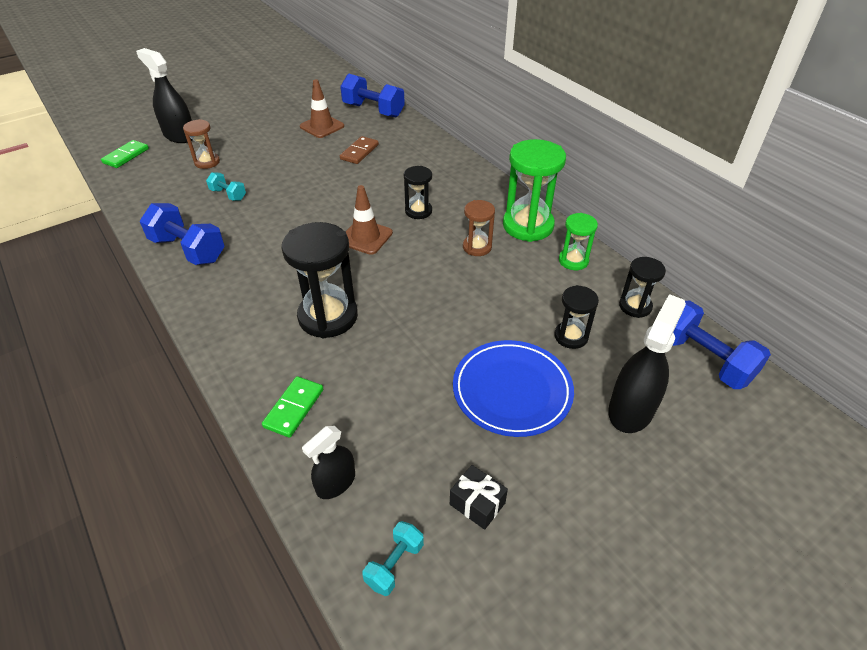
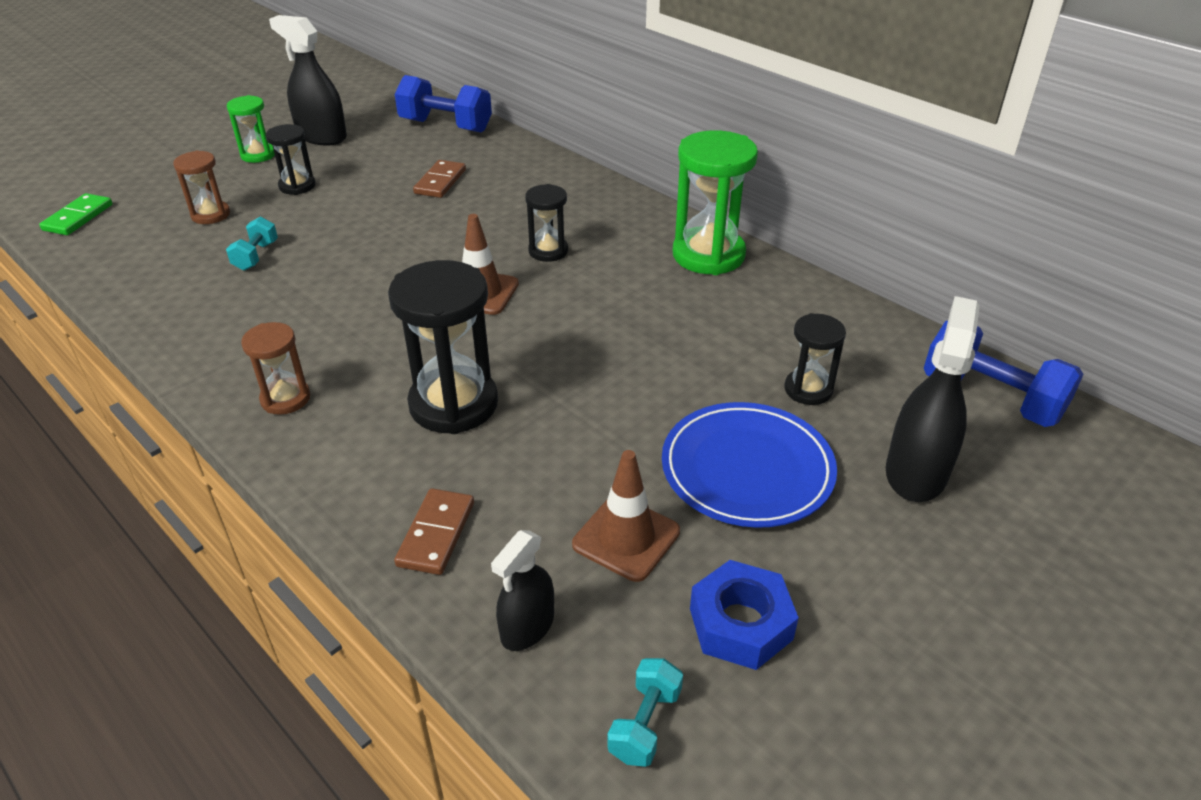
camera: 10 degrees left, 5 degrees down
(179, 135) = (157, 182): black spray bottle -> black spray bottle (321, 136)
(188, 250) = (213, 337): blue dumbbell -> none
(228, 195) = (256, 256): turquoise dumbbell -> turquoise dumbbell turned 75 degrees clockwise
(294, 408) = (436, 534): green domino -> brown domino
(322, 126) = (375, 153): brown traffic cone -> brown traffic cone (626, 538)
(477, 247) = (645, 289): brown hourglass -> brown hourglass (285, 399)
(477, 503) = (740, 624): black gift -> blue nut
(573, 261) = (783, 293): green hourglass -> green hourglass (258, 155)
(635, 306) = (883, 342): black hourglass -> black hourglass (297, 186)

